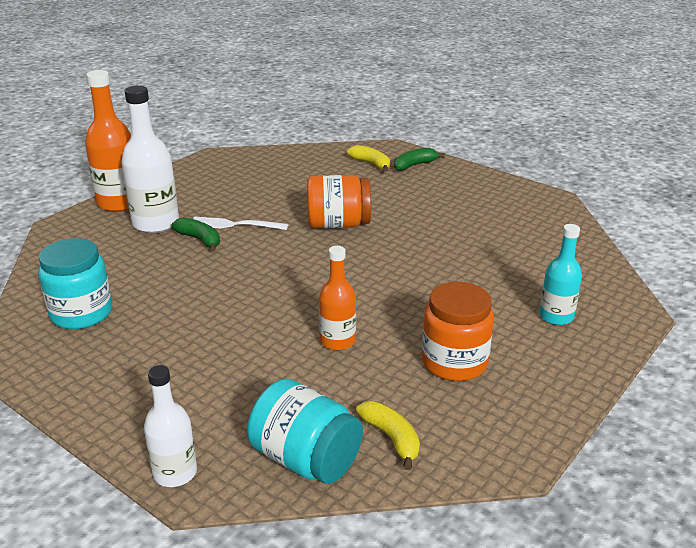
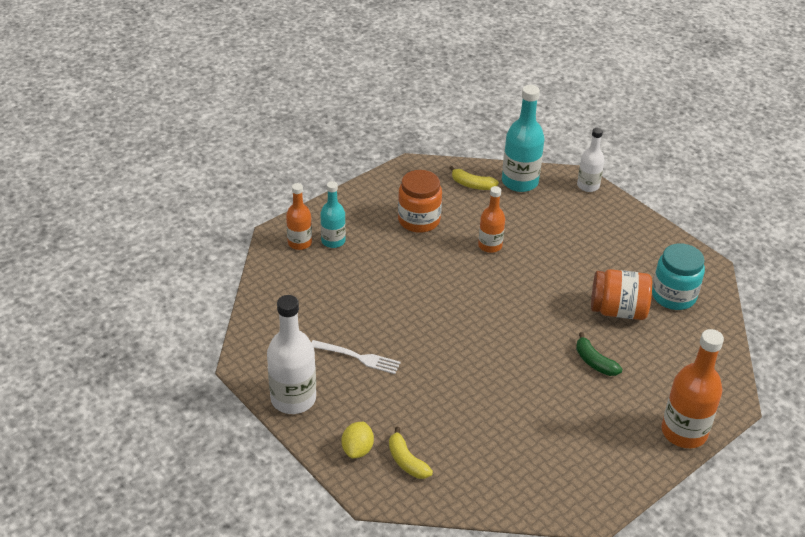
camera: 170 degrees left, 10 degrees up
(156, 223) = (639, 392): white bottle -> white bottle (293, 399)
(235, 225) = (563, 377): white fork -> white fork (358, 357)
(306, 459) = (519, 182): turquoise jar -> turquoise bottle
(338, 224) = (466, 362): orange jar -> orange jar (618, 310)
(391, 438) = (472, 185): yellow banana -> yellow banana turned 45 degrees counterclockwise
(414, 165) = (357, 449): green banana -> yellow lemon
(597, 308) = (299, 243): none -> orange bottle

